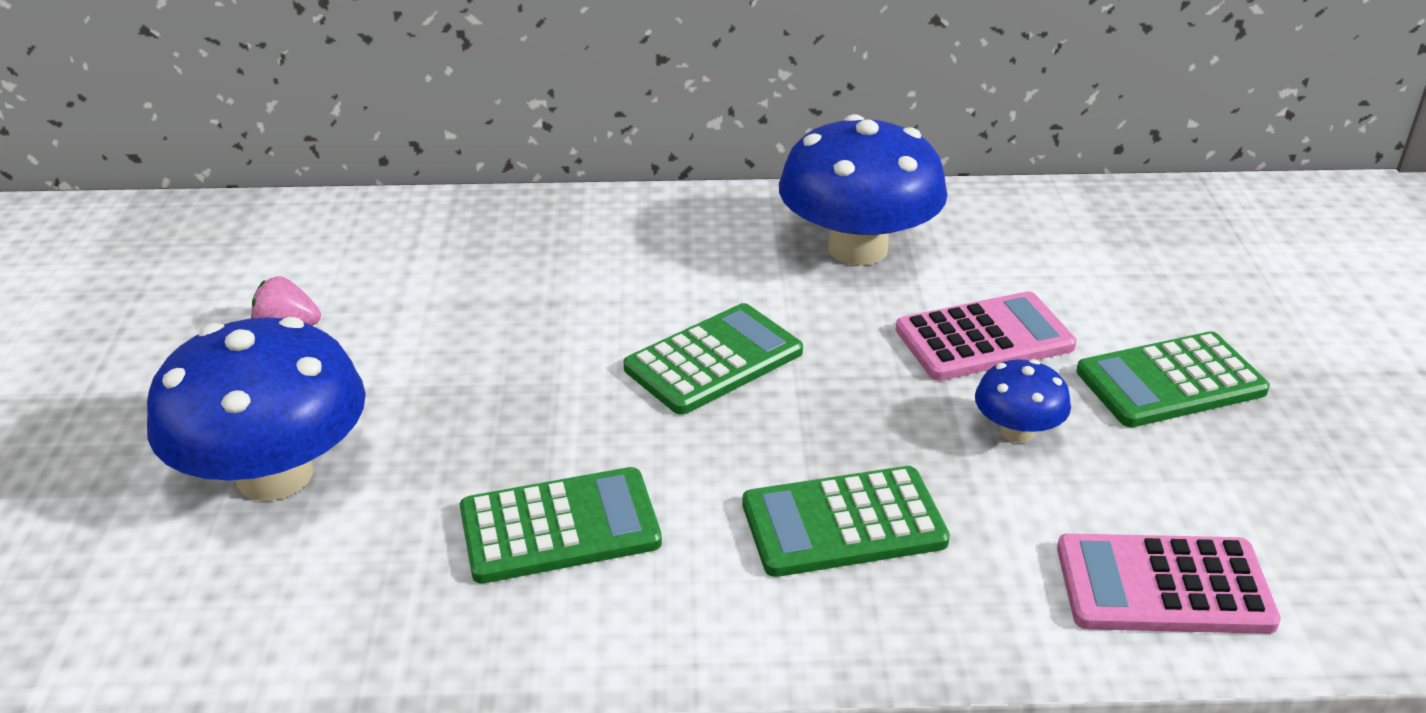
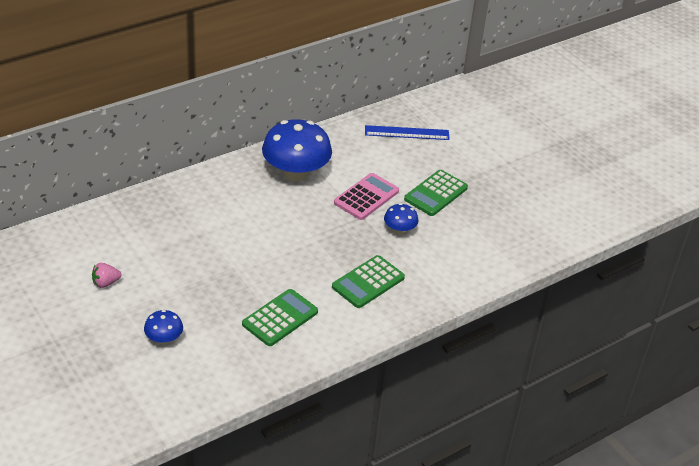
camera: 35 degrees left, 5 degrees up
(275, 475) = (164, 339): blue mushroom -> blue mushroom, size x0.48
(713, 360) = (280, 239): green calculator -> none
(1163, 586) = (472, 267): pink calculator -> none
(1178, 243) = (407, 133): none -> blue ruler

